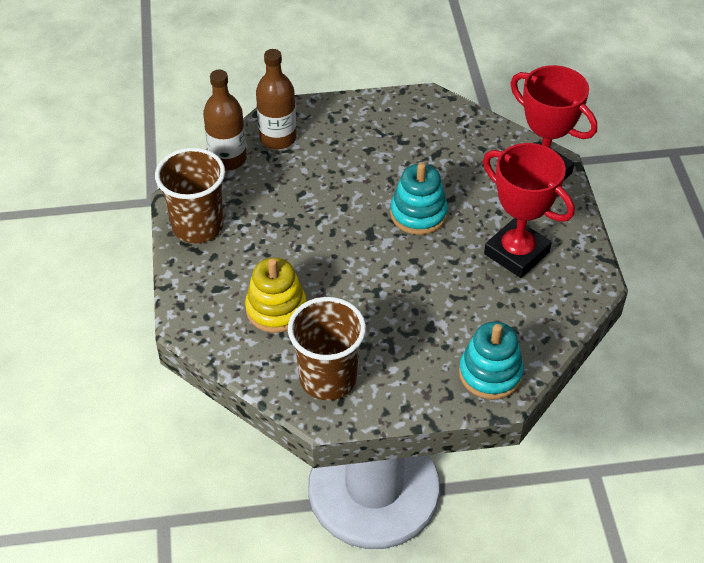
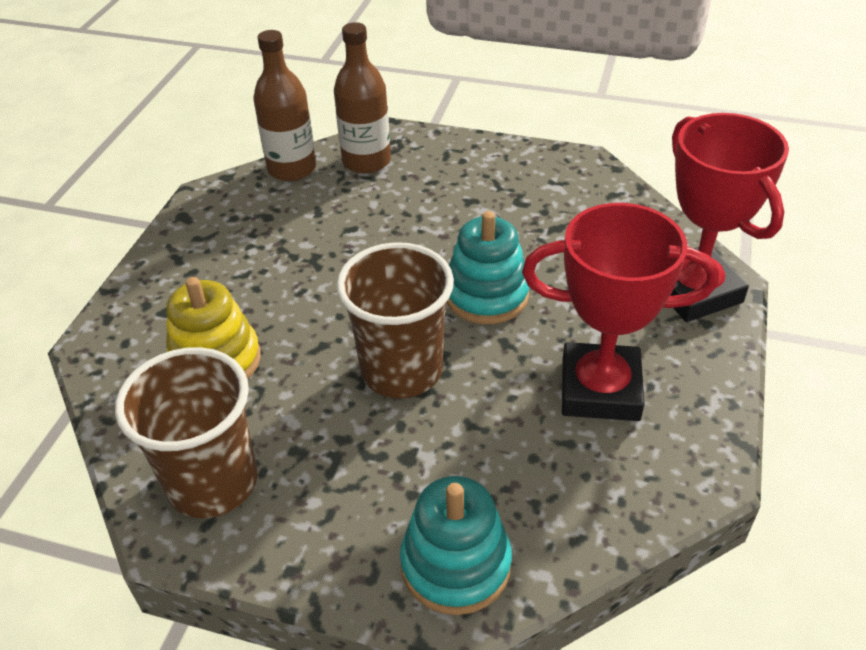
camera: 25 degrees right, 5 degrees down
(198, 226) = (200, 232): brown cup -> brown cup (401, 370)
(516, 253) = (600, 389): red trophy -> red trophy turned 60 degrees counterclockwise

